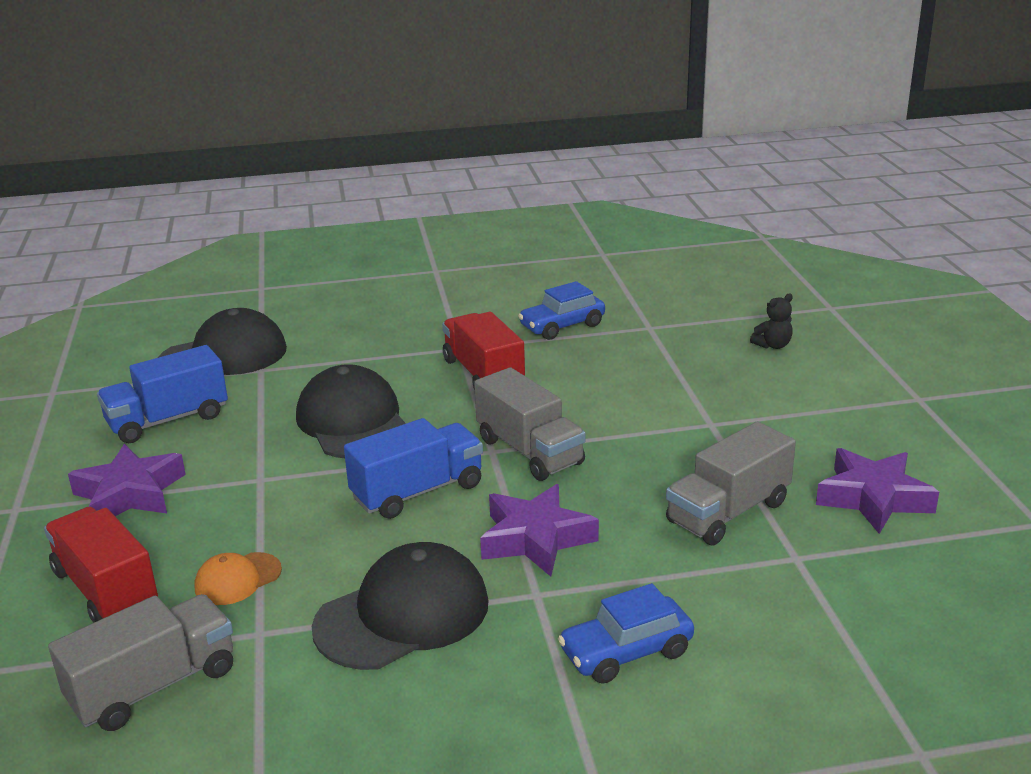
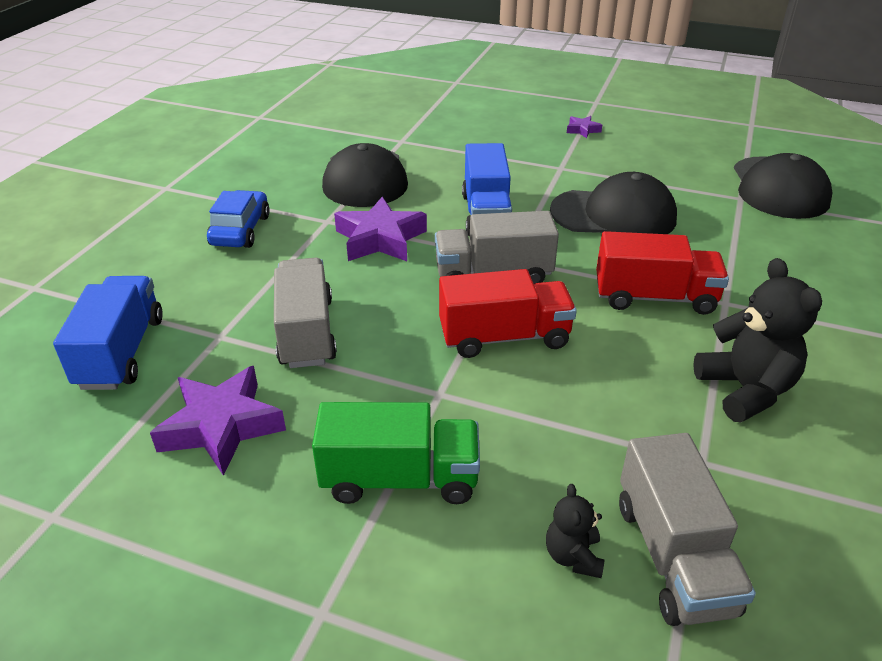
camera: 120 degrees right, 10 degrees up
(106, 589) = (487, 113): red truck -> red truck (504, 337)
(130, 493) = (582, 130): purple star -> purple star, size x0.48
(154, 686) = (394, 114): grey truck -> grey truck (673, 556)
(168, 420) = (675, 153): blue truck -> blue truck (121, 352)
(237, 579) = (456, 143): orange cap -> none
(562, 326) = (745, 390): blue car -> black teddy bear
(803, 410) = (400, 478): none -> green truck

